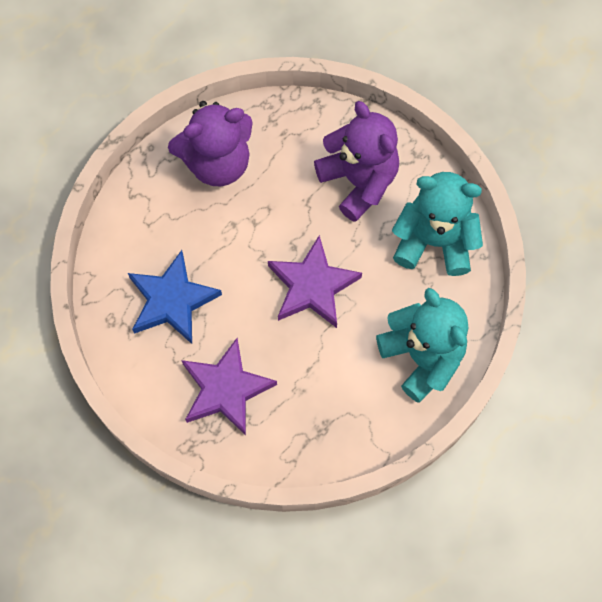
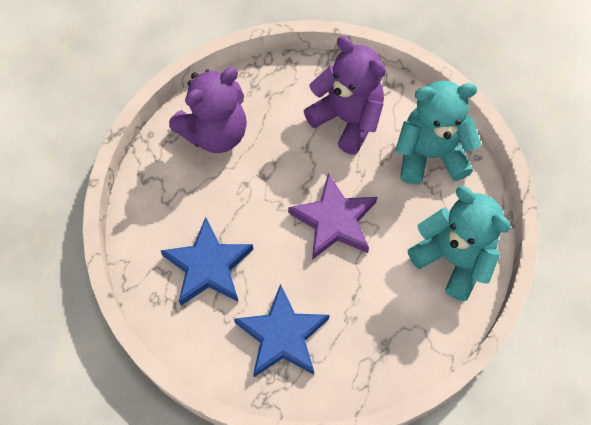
camera: 15 degrees left, 5 degrees down
(225, 389) = (282, 336): purple star -> blue star

